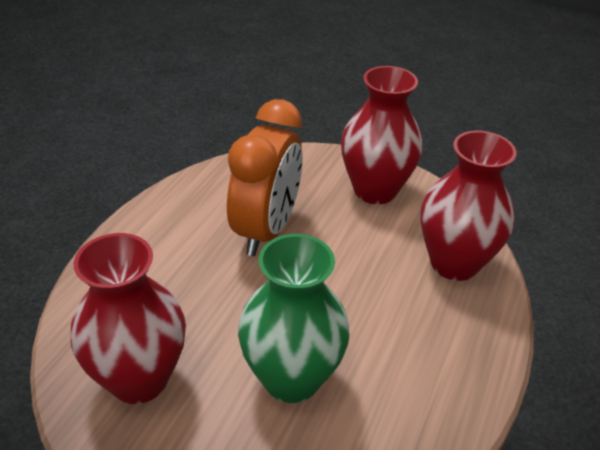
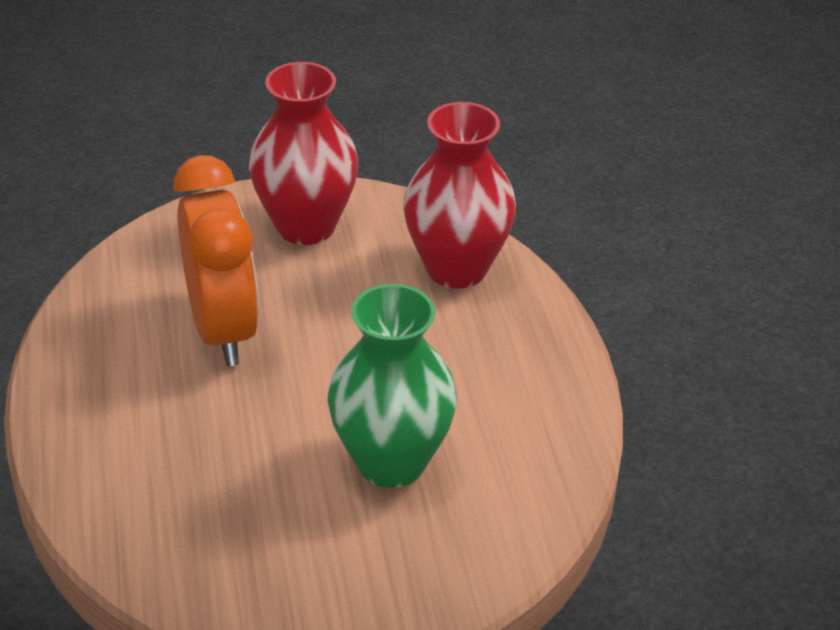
camera: 35 degrees left, 0 degrees up
(139, 379) = (236, 546): red vase -> none

